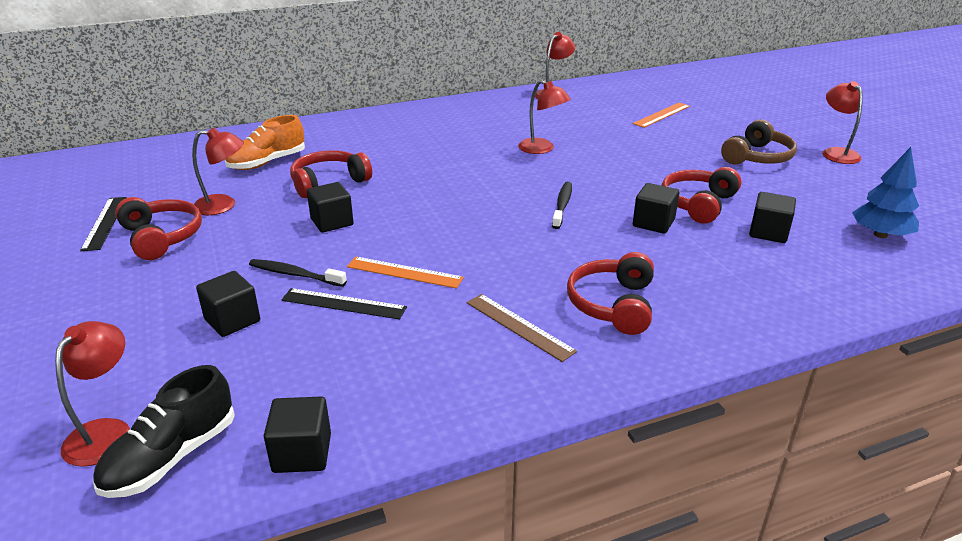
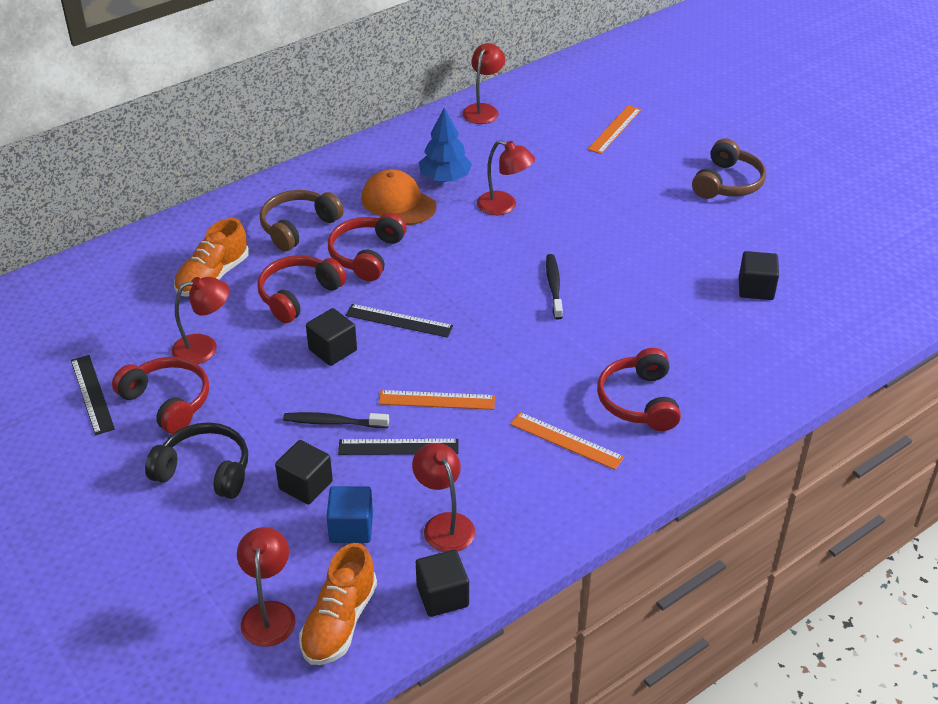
camera: 15 degrees left, 10 degrees up
(149, 293) = (205, 471): none -> black headphones
(171, 457) = (339, 622): black shoe -> orange shoe
(250, 365) = (351, 528): none -> blue cube
(359, 142) = (298, 227): none -> brown headphones
(404, 210) = (399, 321): none -> black ruler
(451, 137) = (398, 202): none -> orange cap
(519, 326) = (566, 440): brown ruler -> orange ruler
(653, 223) = (648, 295): black cube -> none
(698, 204) = (683, 262): red headphones -> red headphones (366, 255)
(836, 153) = (803, 164): red lamp -> red lamp (444, 524)
(880, 234) = (854, 273): blue tree -> blue tree (445, 178)

